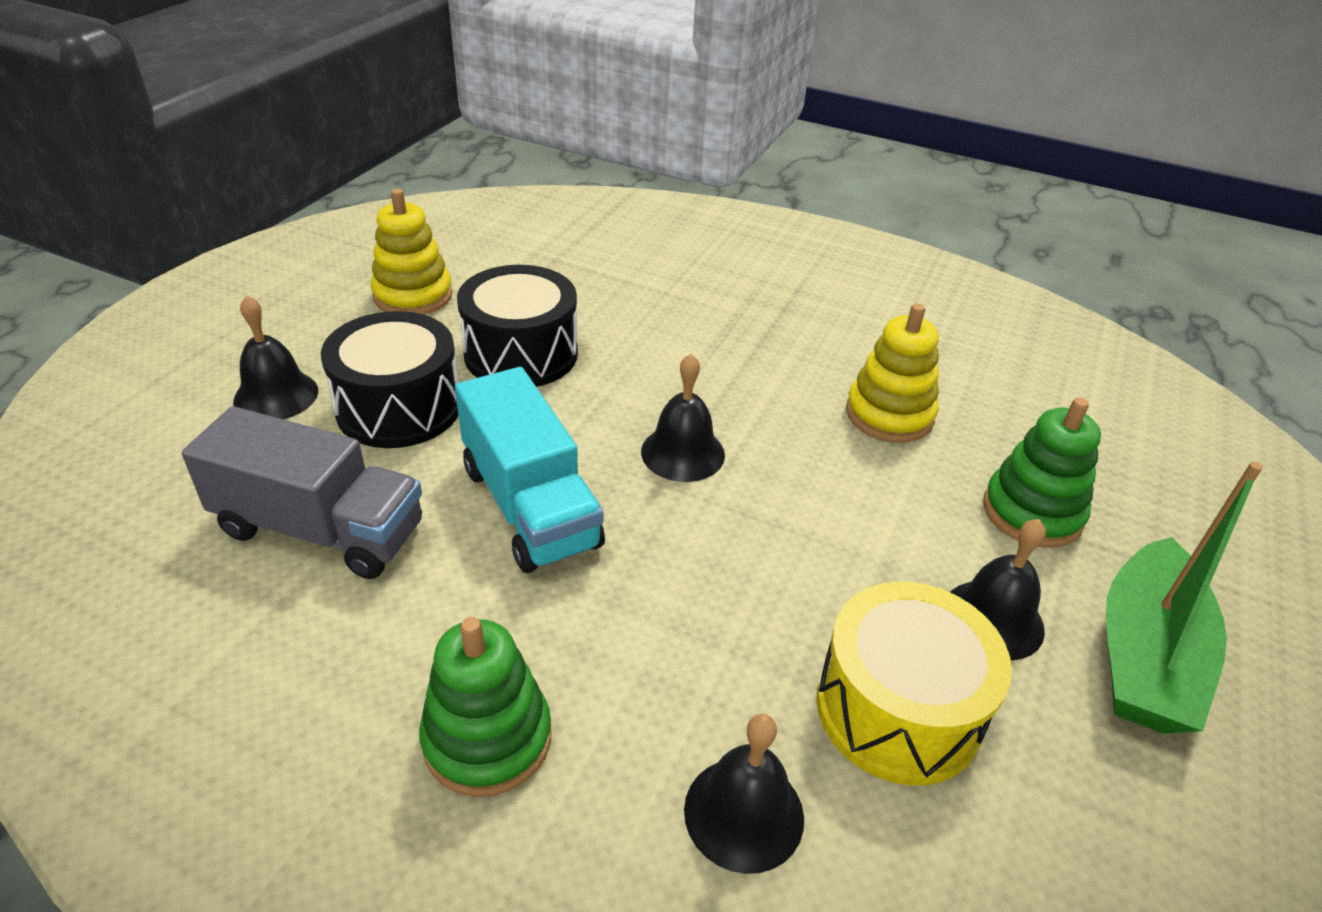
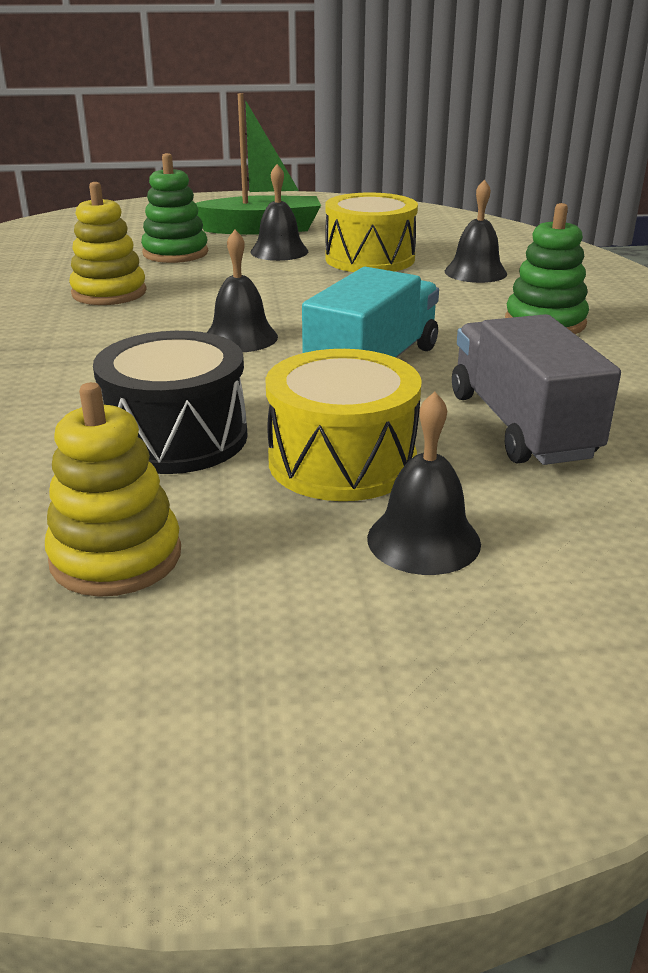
camera: 120 degrees left, 10 degrees down
(399, 407) = (342, 461): black drum -> yellow drum

